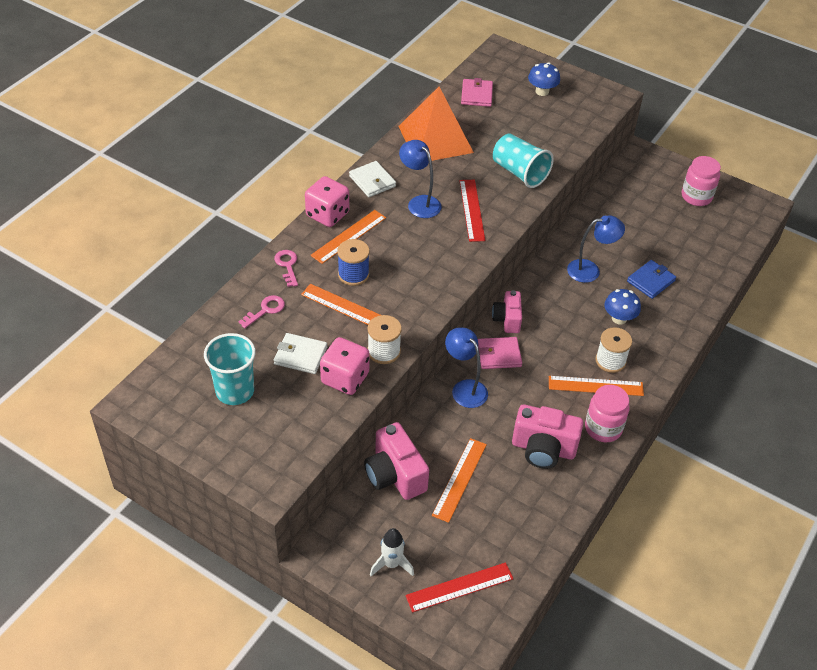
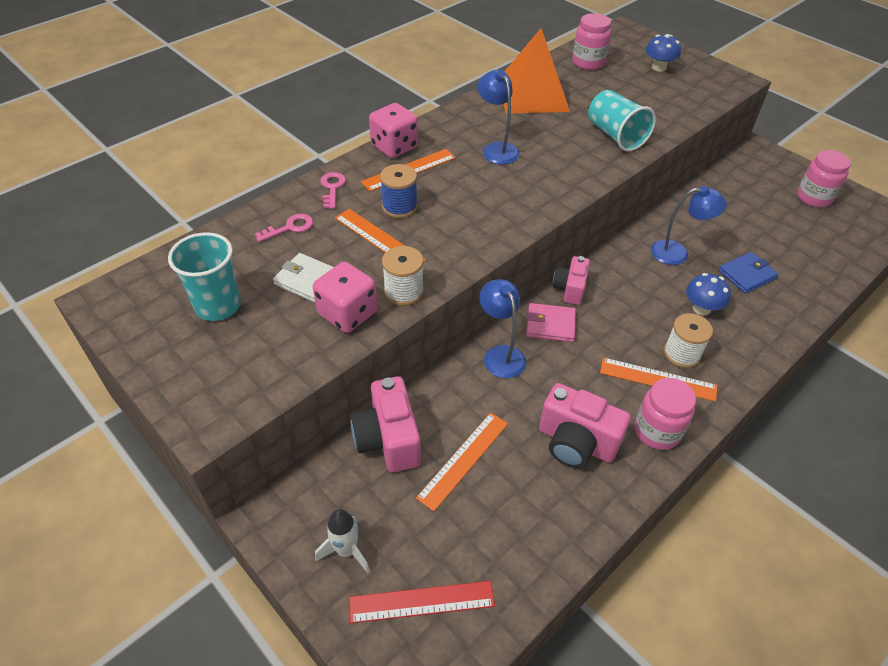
camera: 15 degrees right, 0 degrees up
(372, 181) = (453, 123): white wallet -> none
(472, 210) = (552, 163): red ruler -> none
(476, 95) = (588, 63): pink wallet -> pink jar

